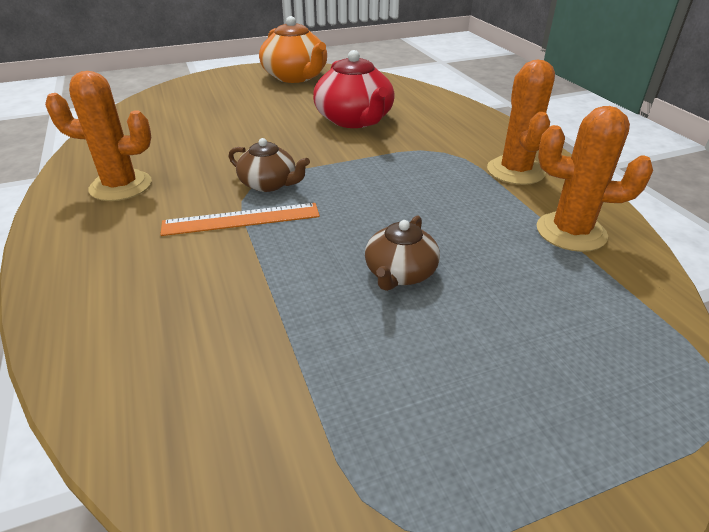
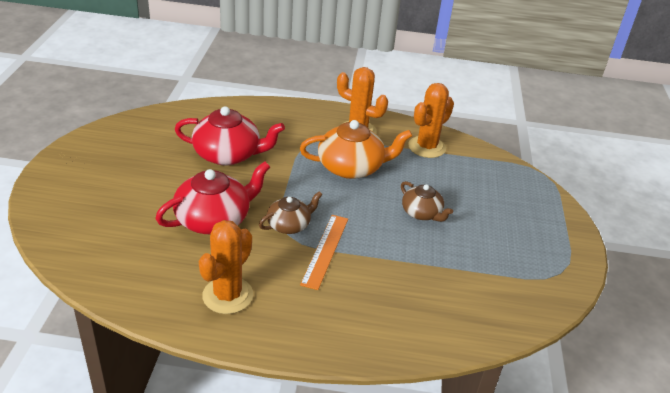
camera: 65 degrees left, 0 degrees up
(240, 144) = (214, 219): none -> red teapot
(295, 77) = (105, 148): orange teapot -> orange teapot (351, 167)

